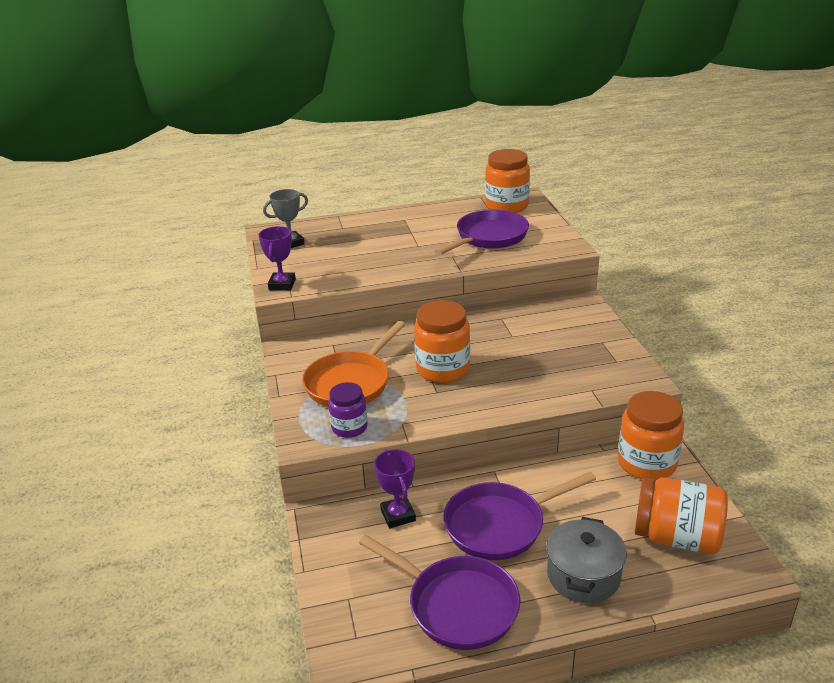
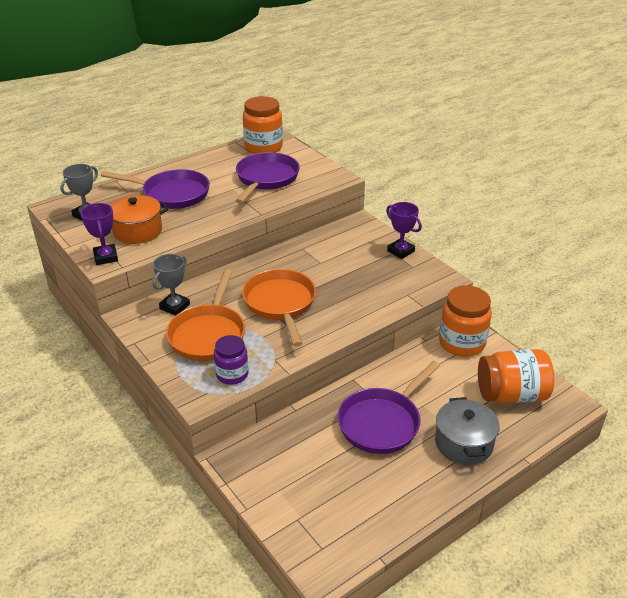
camera: 25 degrees left, 5 degrees up
(327, 266) = (137, 231): none -> orange pot
(335, 349) = (175, 306): none -> grey trophy
(398, 515) = (298, 438): purple trophy -> purple trophy (400, 251)
(443, 369) = (280, 304): orange jar -> orange pan
(457, 605) = (385, 496): purple pan -> purple pan (172, 194)

